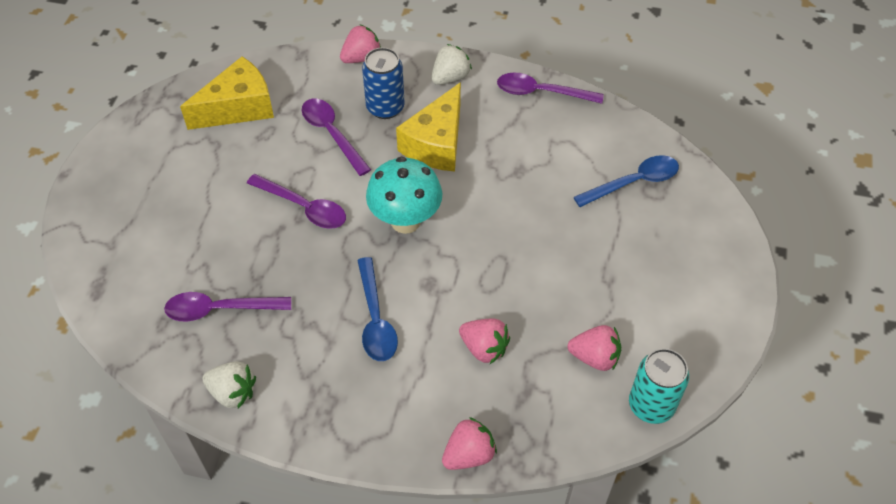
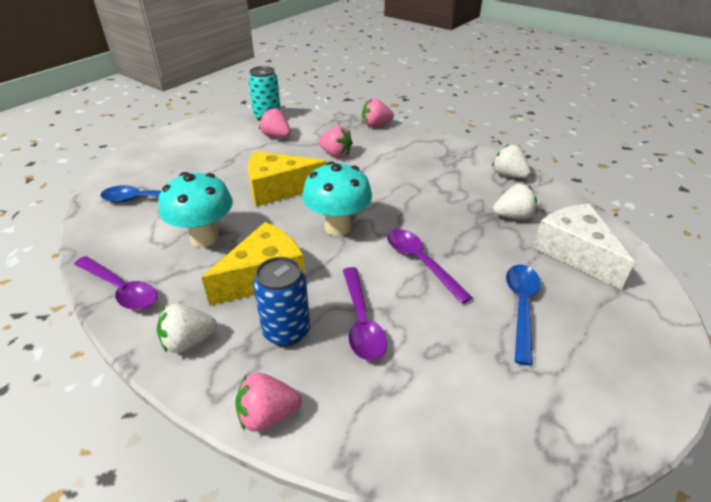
camera: 155 degrees left, 15 degrees down
(151, 275) = (574, 253): none -> white cheese
(219, 309) = (513, 216): purple spoon -> white strawberry
(238, 107) = (463, 398): yellow cheese -> yellow cheese (278, 189)
(375, 319) = (396, 182): blue spoon -> blue spoon (521, 307)
(484, 348) = (335, 154): pink strawberry -> pink strawberry turned 150 degrees clockwise
(525, 161) = (204, 238): none -> turquoise mushroom

